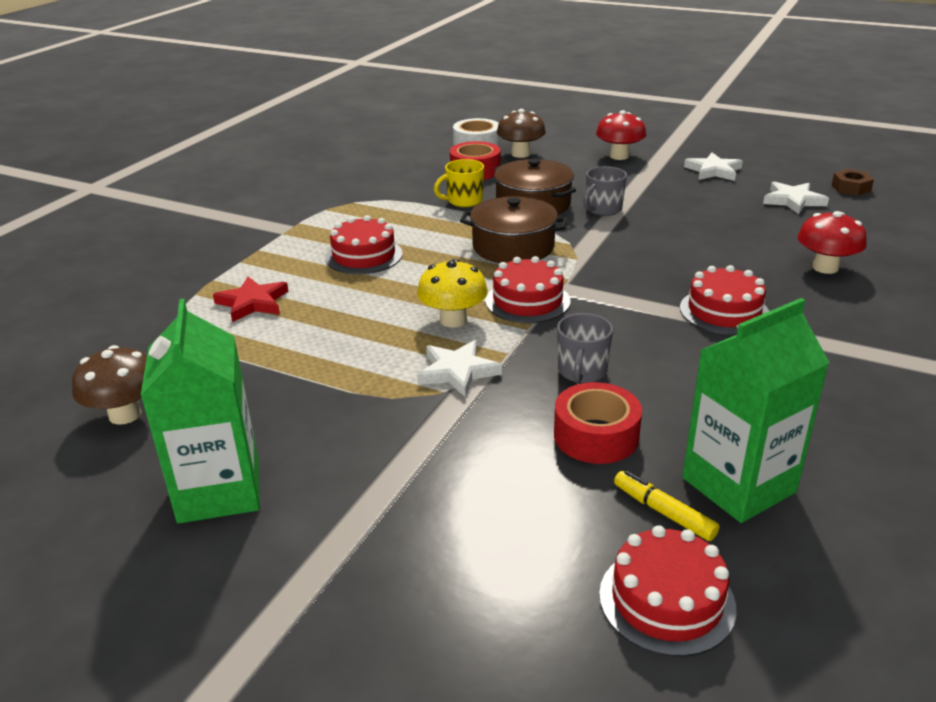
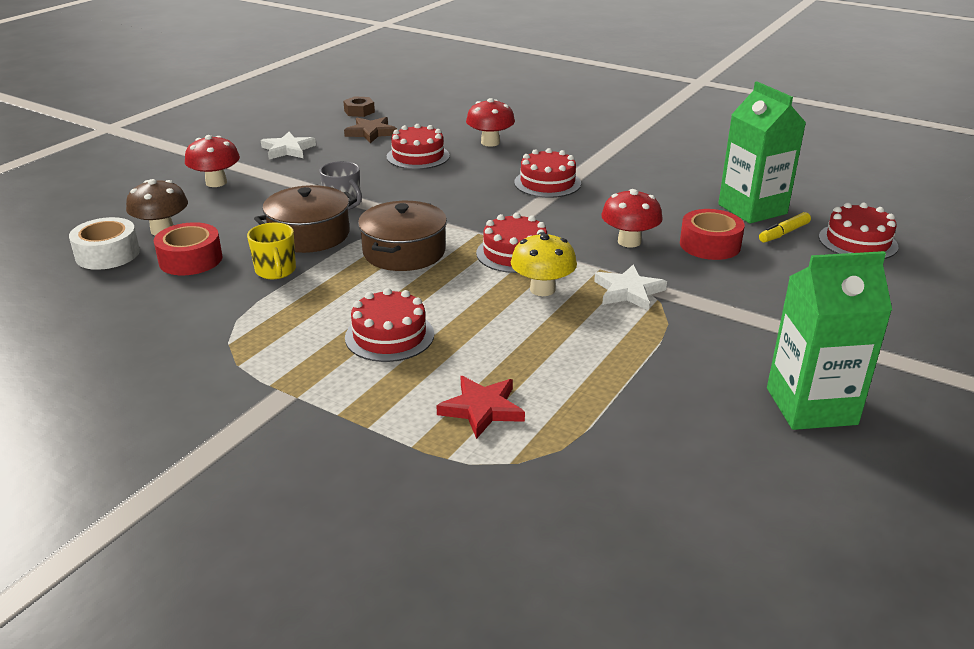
camera: 85 degrees left, 0 degrees up
(125, 414) = (709, 480): brown mushroom -> none
(582, 372) = (629, 241): grey mug -> red mushroom
(746, 231) = (418, 156): none -> red cake
(793, 201) = (371, 133): white star -> brown star

